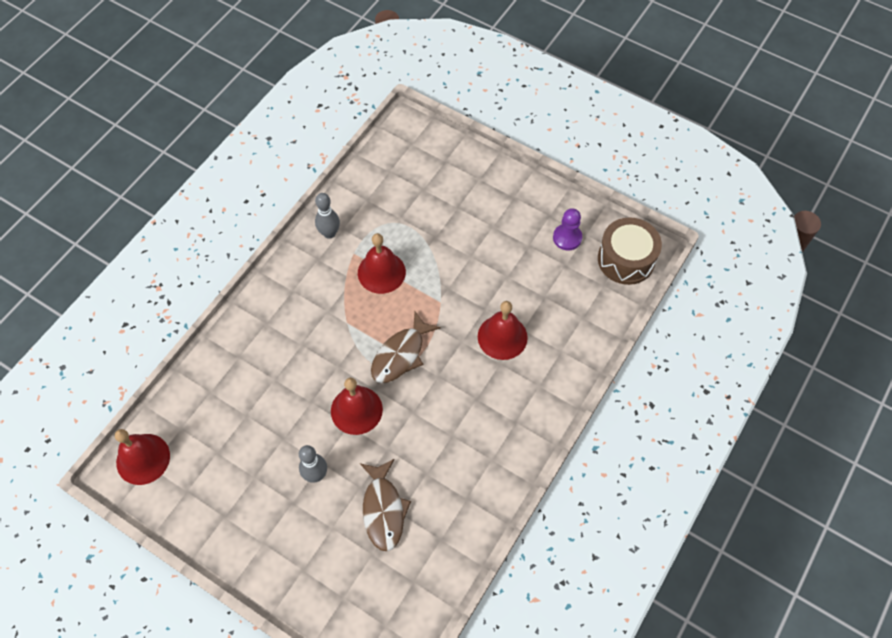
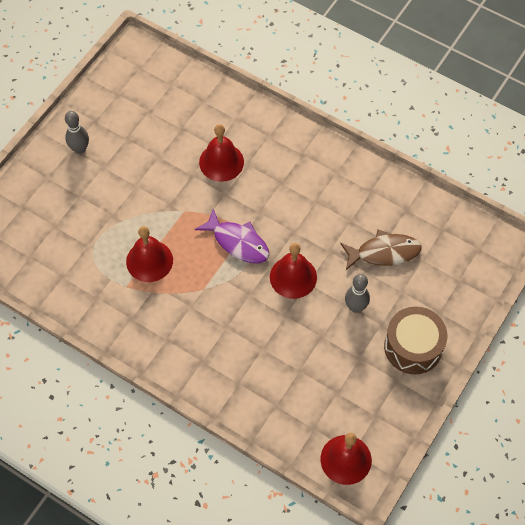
camera: 90 degrees left, 0 degrees up
(329, 233) = (101, 309): grey bowling pin -> grey bowling pin (80, 149)
(400, 354) = (238, 242): brown fish -> purple fish
(567, 238) = (120, 108): purple pawn -> none
(626, 259) = (146, 66): brown drum -> brown drum (413, 347)

